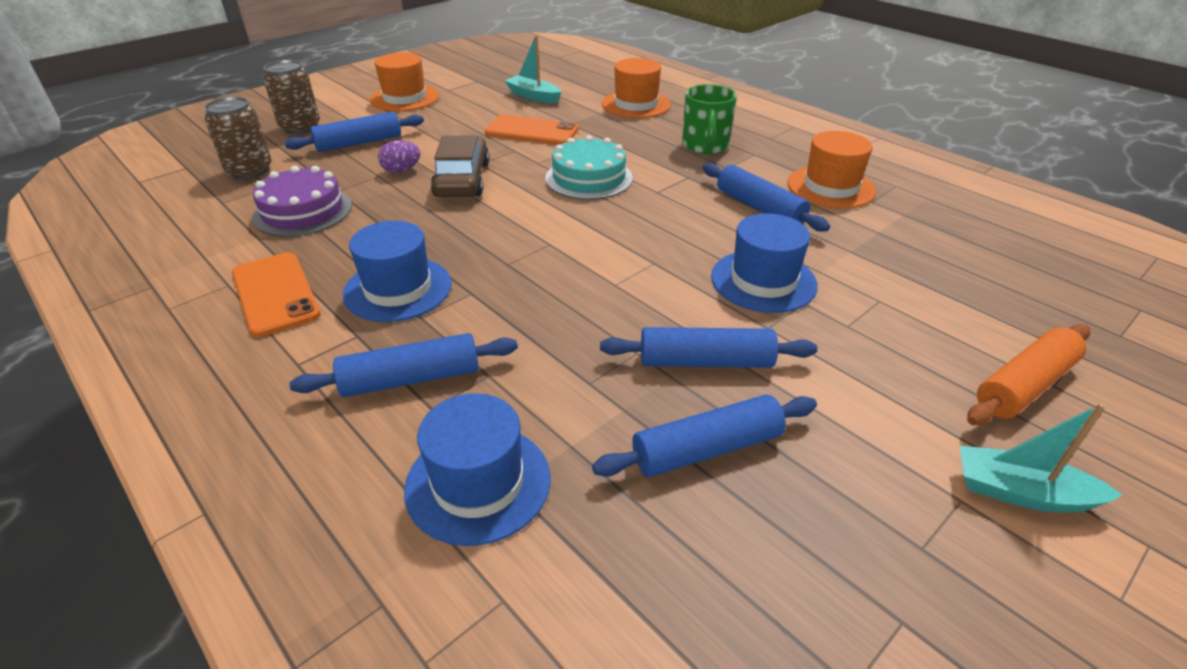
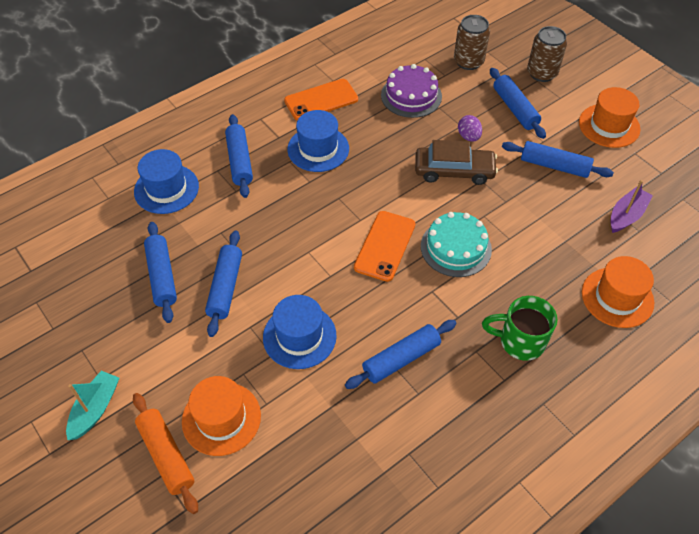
camera: 95 degrees right, 15 degrees up
(461, 125) = (554, 166): none -> blue rolling pin
(532, 131) = (545, 213): orange phone -> orange phone (385, 246)
(533, 96) = (626, 215): turquoise boat -> purple boat
(831, 187) = (435, 426): orange hat -> orange hat (221, 418)

